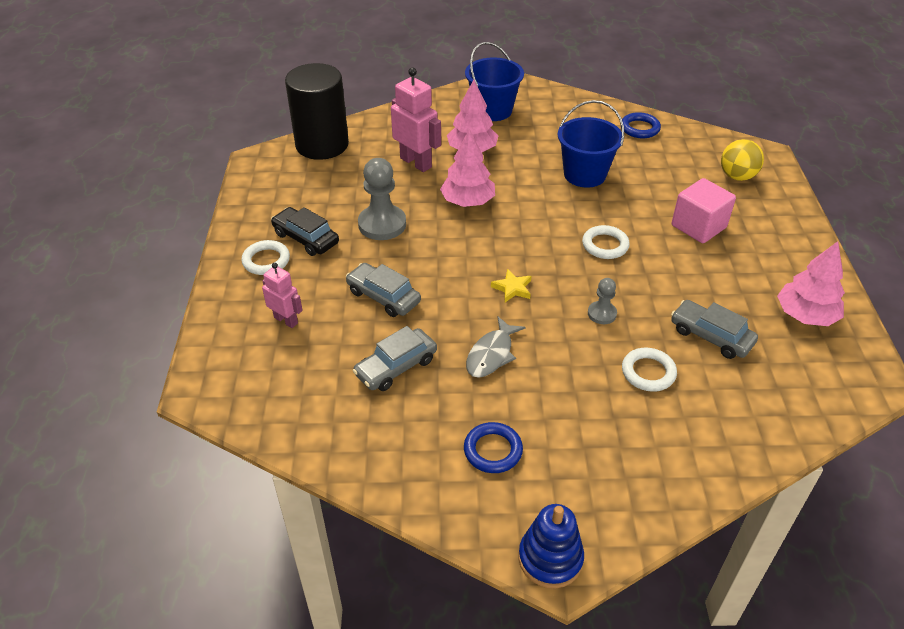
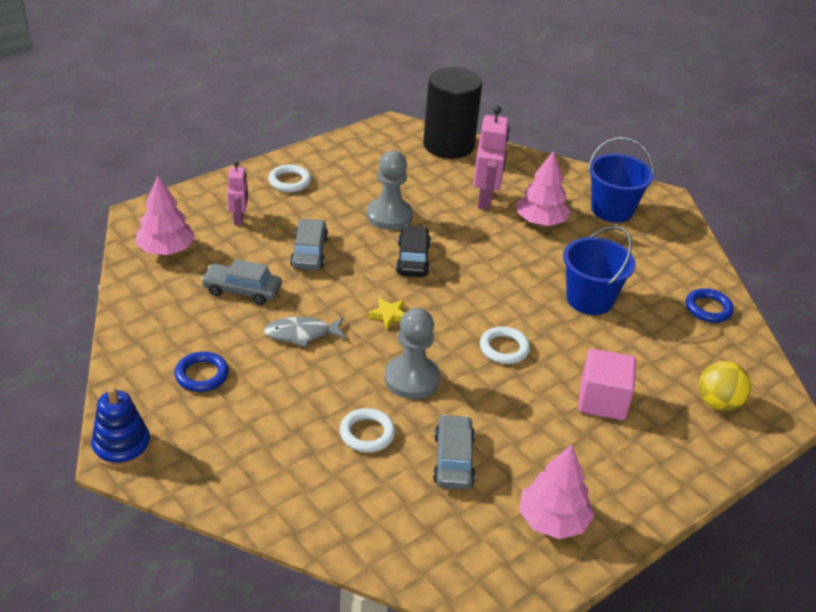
camera: 50 degrees right, 5 degrees down
(306, 238) = (332, 187): black car -> black car (413, 259)
(467, 201) = (469, 247): pink tree -> pink tree (166, 250)
(602, 314) = (412, 379): grey pawn -> grey pawn, size x1.86

